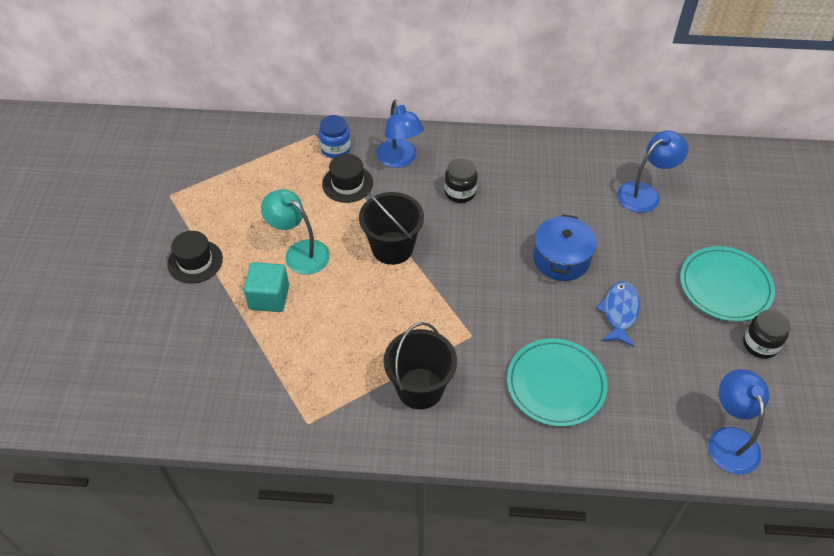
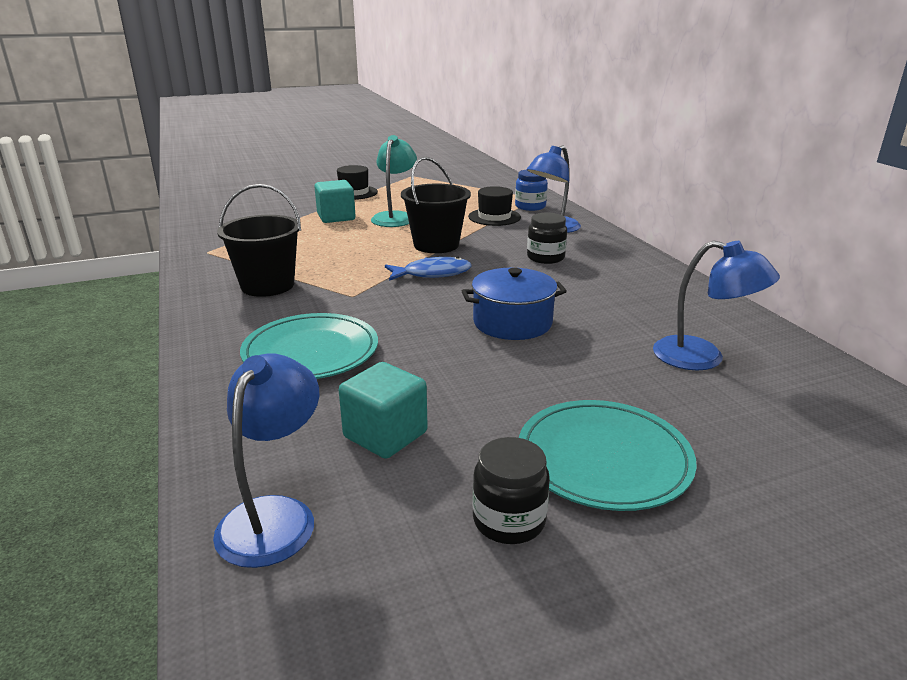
camera: 65 degrees right, 25 degrees down
(619, 312) = (461, 374): blue fish -> blue fish (432, 274)
(673, 371) = (385, 435): none -> turquoise cube
(730, 440) = (275, 515): blue lamp -> blue lamp turned 45 degrees counterclockwise

